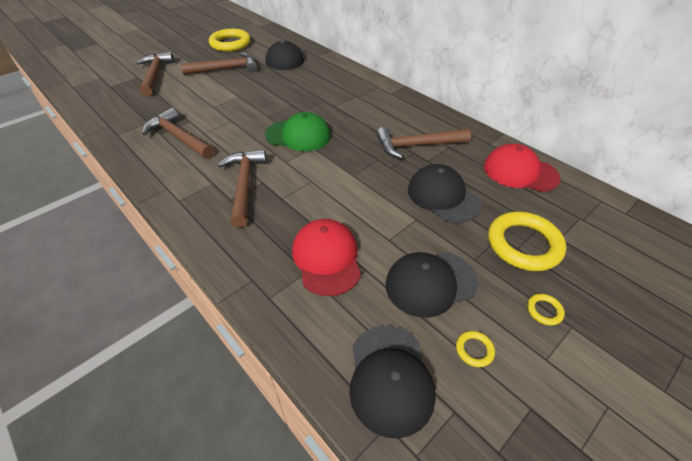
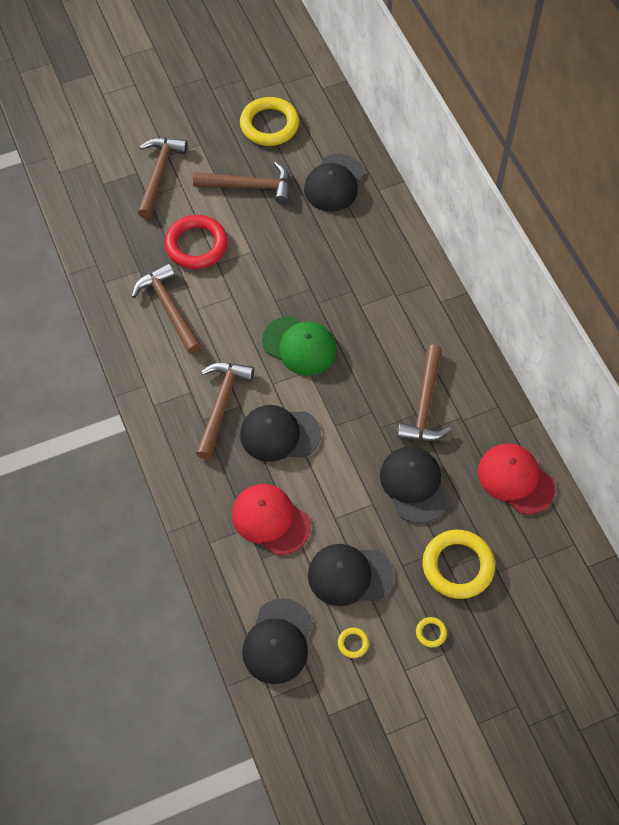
camera: 20 degrees right, 15 degrees up
(193, 101) = (196, 245): none -> red ring
(306, 192) = (279, 434): none -> black cap
(326, 258) = (270, 520): red cap -> red cap turned 60 degrees counterclockwise
(417, 145) = (425, 404): brown hammer -> brown hammer turned 90 degrees counterclockwise

